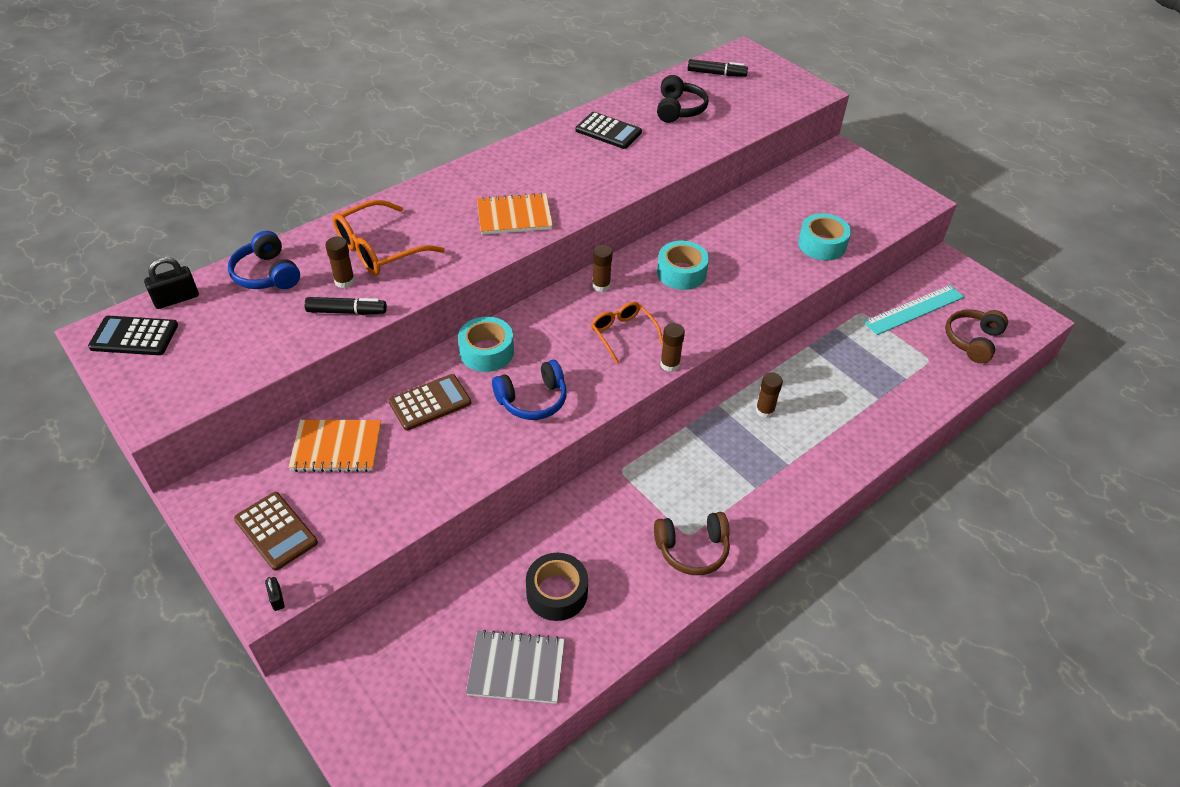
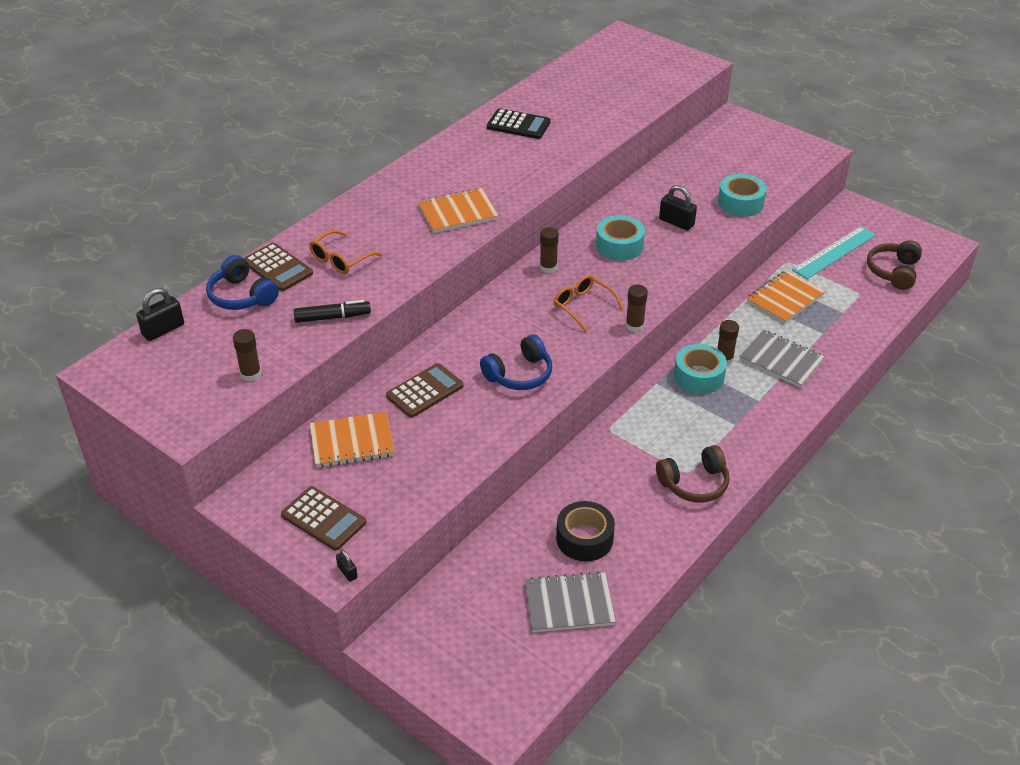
camera: 10 degrees left, 5 degrees down
(134, 336) = (137, 368): black calculator -> none
(314, 249) = (278, 268): none -> brown calculator
(344, 281) = (319, 291): brown glue stick -> brown glue stick (251, 374)
(379, 249) = (340, 259): orange glasses -> orange glasses, size x0.65
(486, 352) = (461, 340): turquoise tape -> turquoise tape (699, 376)
(679, 109) = (578, 96): black headphones -> none
(716, 74) = (603, 59): black marker -> none
(748, 256) = (676, 222): none -> black padlock
(825, 422) = (781, 360): none -> grey notebook
(847, 353) = (784, 299): none -> orange notebook

